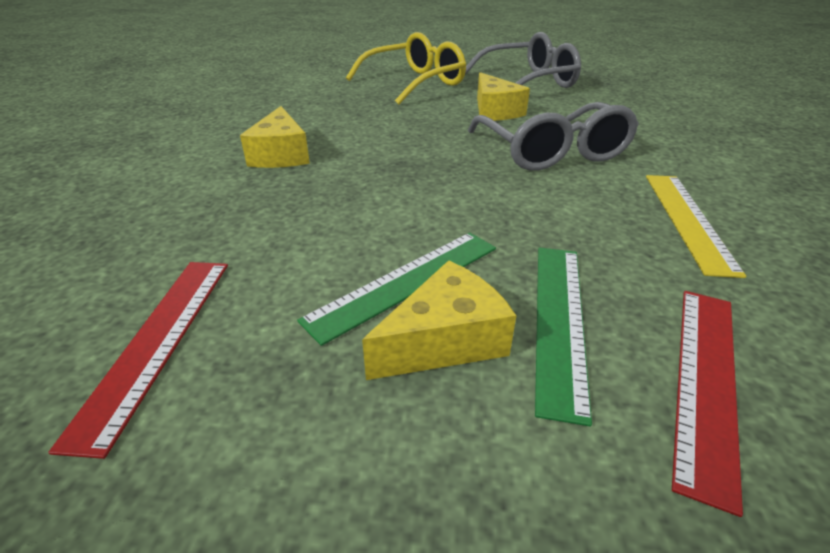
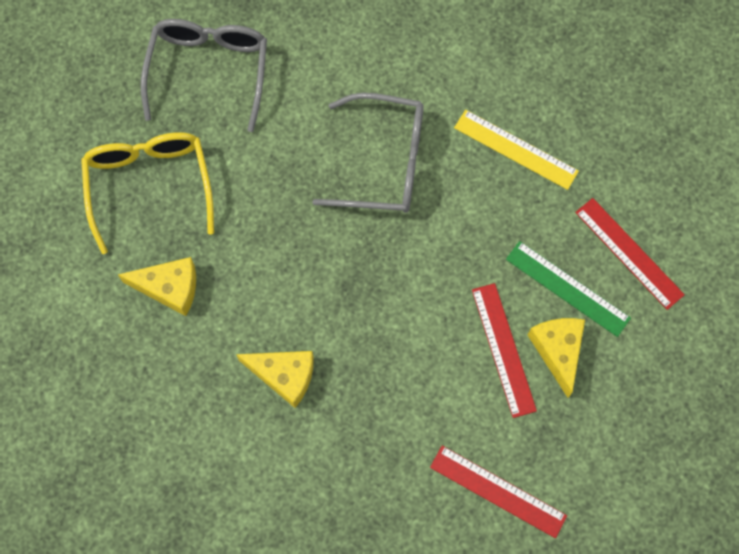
camera: 65 degrees left, 35 degrees up
(406, 282) = (503, 349): green ruler -> red ruler
(494, 111) = (275, 154): yellow cheese -> yellow cheese (169, 288)

